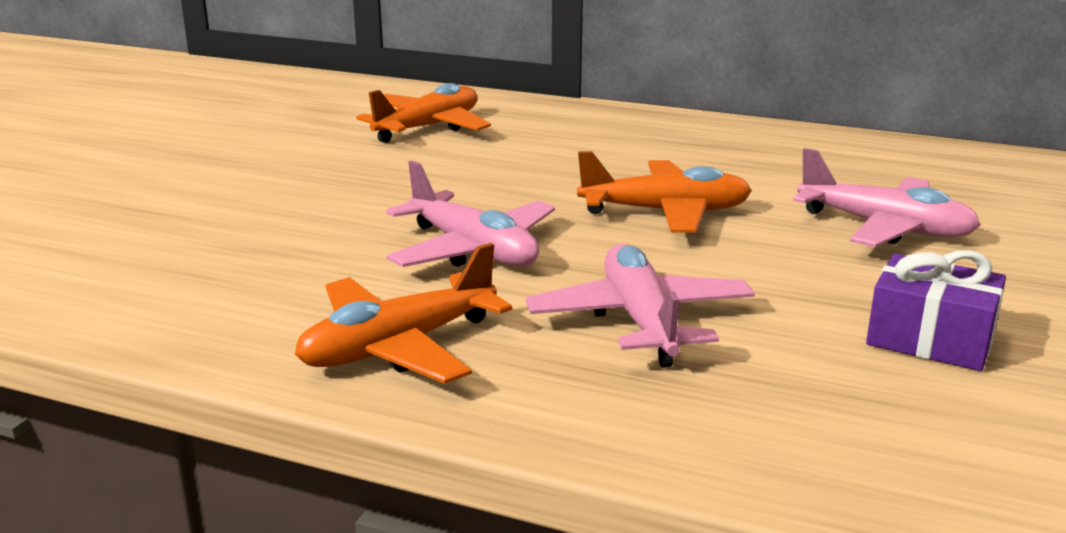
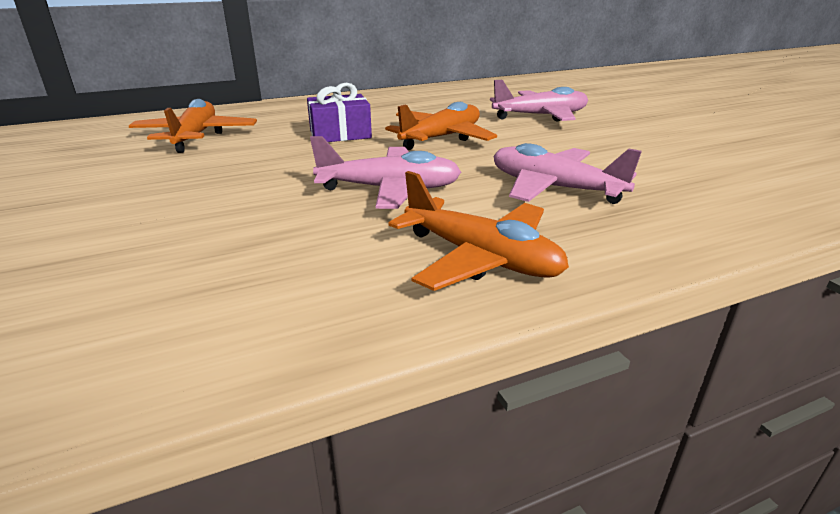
camera: 45 degrees left, 5 degrees up
(398, 347) = (480, 258): orange plane -> orange plane turned 60 degrees counterclockwise
(930, 339) = (658, 150): purple gift -> purple gift (340, 134)

